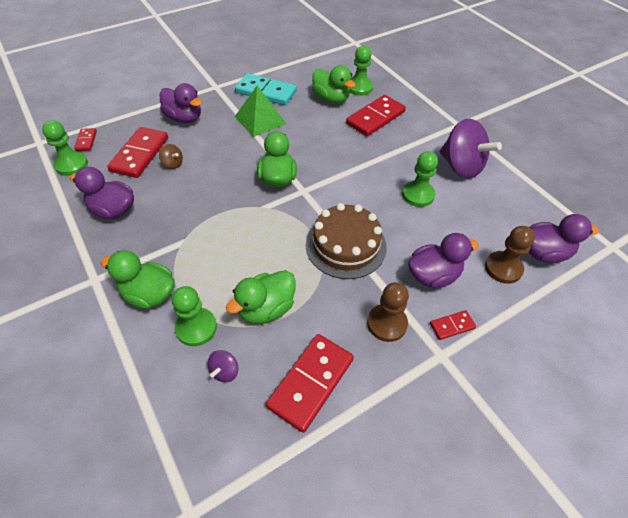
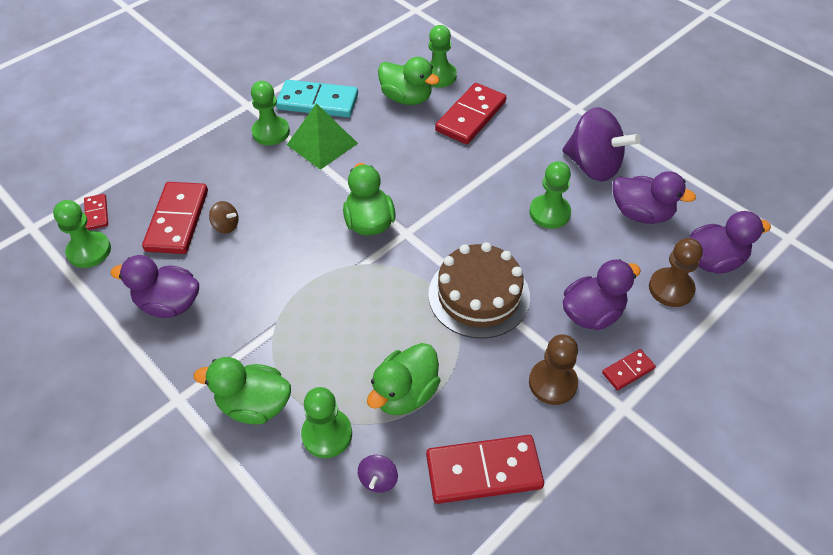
camera: 10 degrees left, 0 degrees up
(184, 118) = (220, 158): purple duck -> purple duck (641, 213)
(226, 107) = (271, 132): none -> green pawn
(311, 383) = (483, 471): red domino -> red domino turned 60 degrees clockwise

